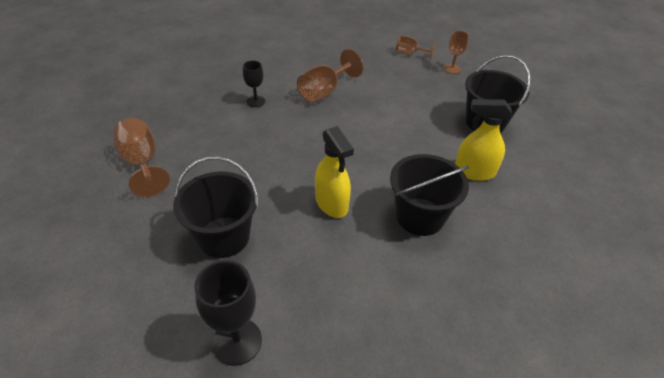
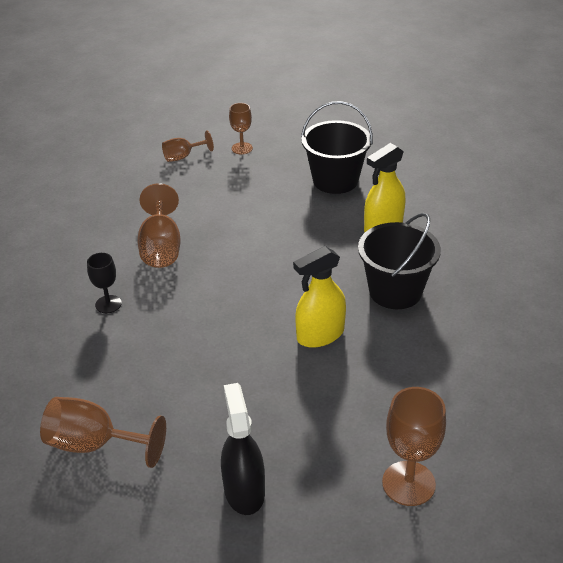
camera: 45 degrees left, 5 degrees down
(157, 251) = (244, 491): none -> black spray bottle
(224, 237) = (279, 431): black bucket -> none
(237, 341) = (408, 483): black goblet -> brown goblet
(331, 203) = (320, 335): yellow spray bottle -> yellow spray bottle turned 135 degrees clockwise

